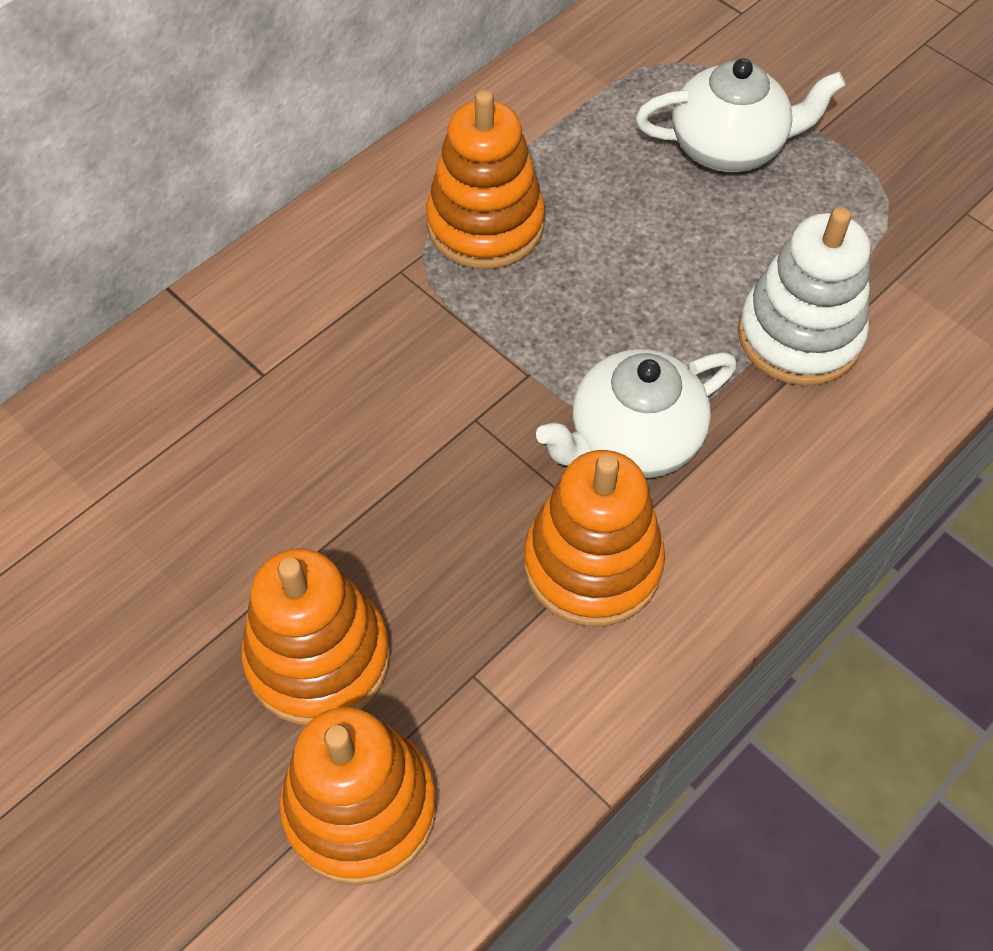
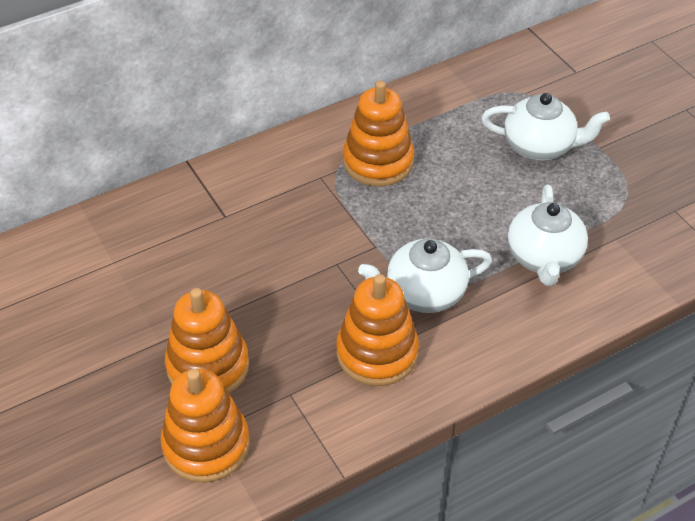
camera: 15 degrees right, 10 degrees down
(799, 335) = (544, 258): white stacking toy -> white teapot

